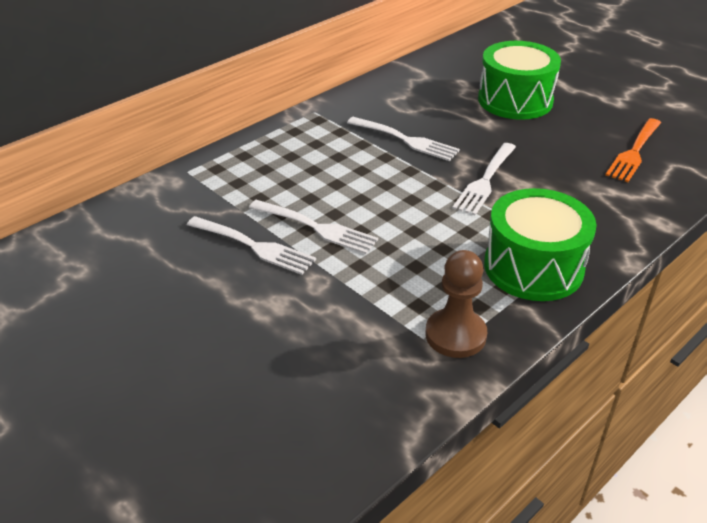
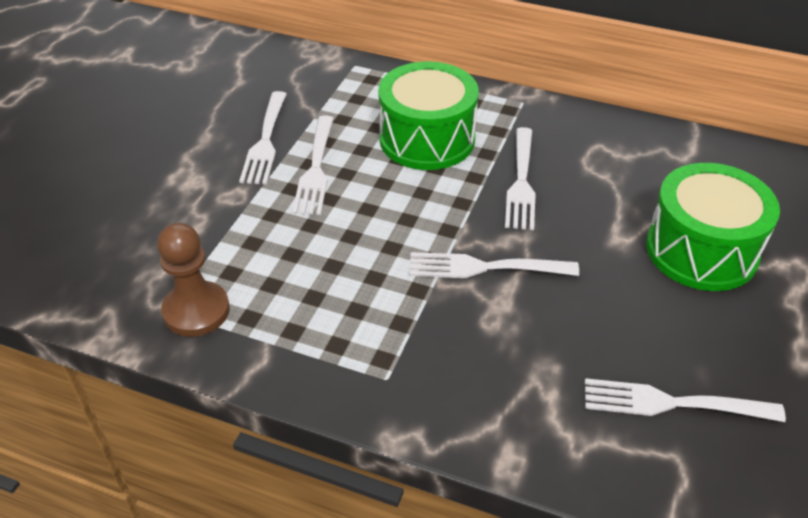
camera: 65 degrees right, 5 degrees up
(533, 267) = (339, 347): green drum -> green drum (427, 139)
(634, 152) = (672, 403): orange fork -> white fork

